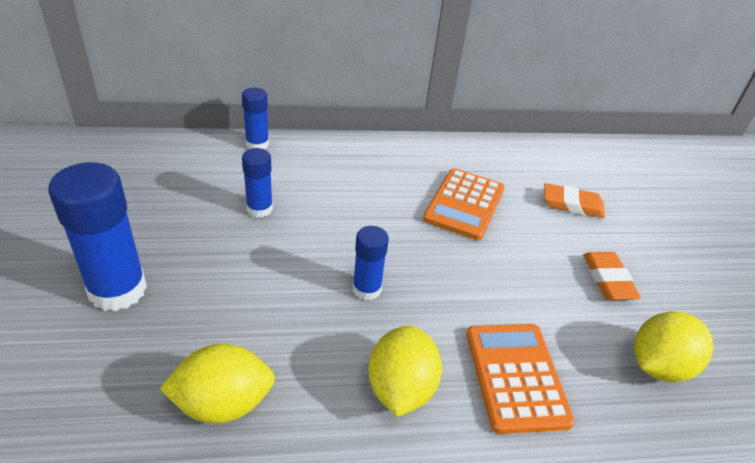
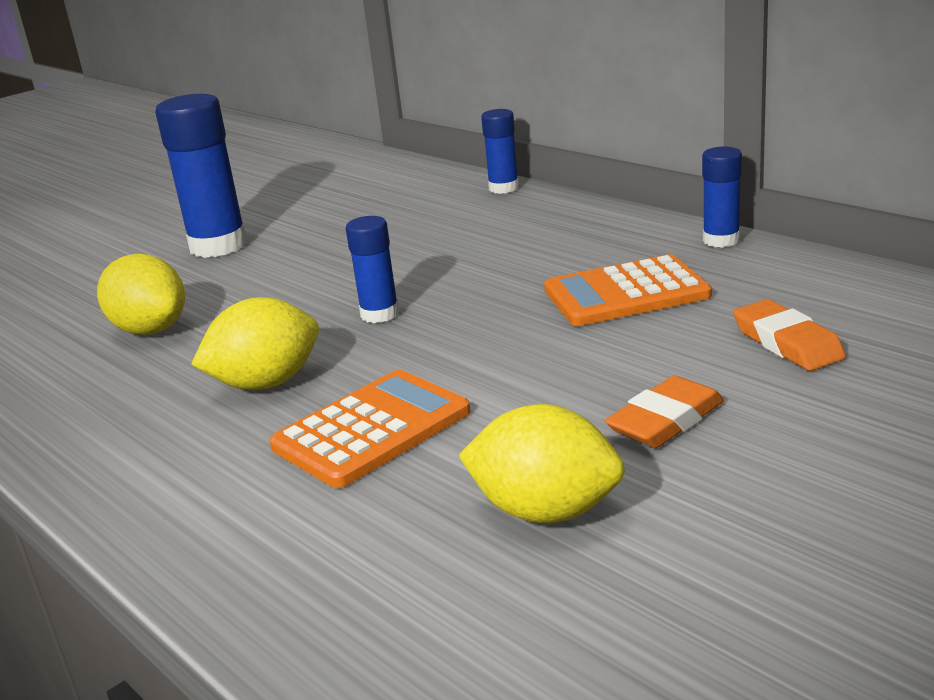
camera: 60 degrees right, 15 degrees down
(259, 209) = (409, 232): blue glue stick -> blue glue stick (721, 240)

